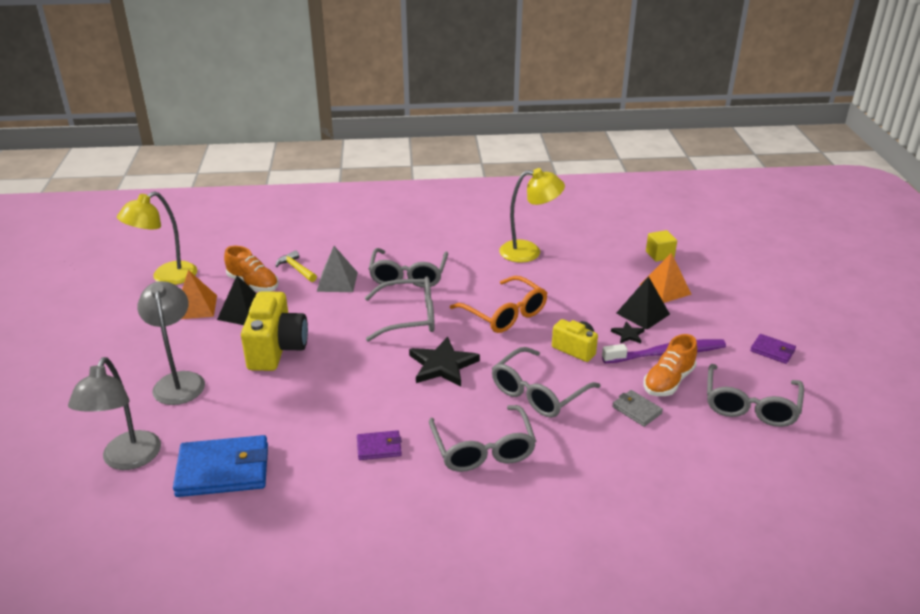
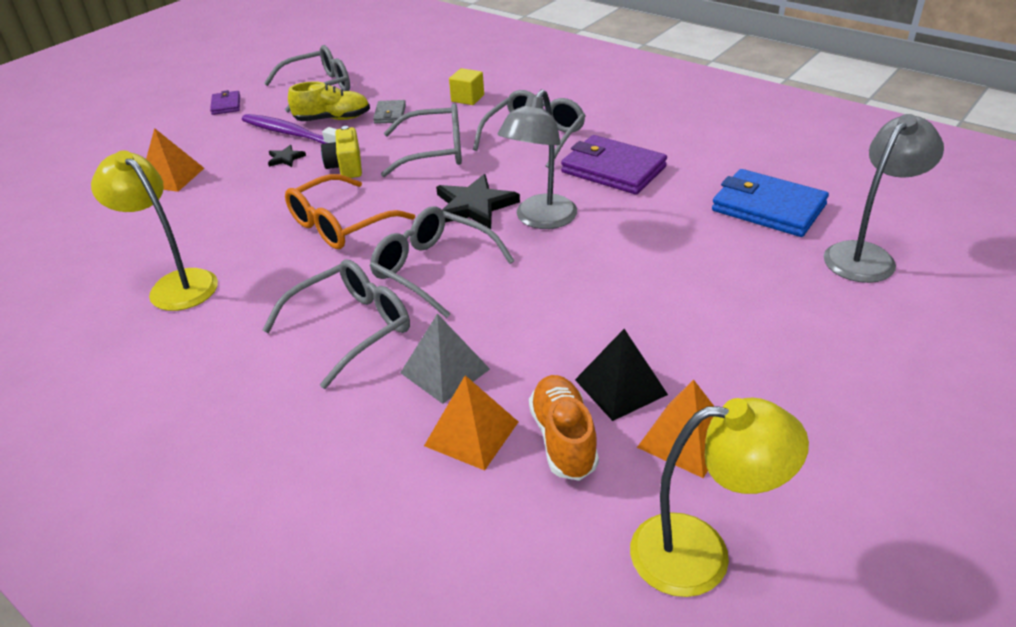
camera: 135 degrees left, 5 degrees up
(179, 381) = (772, 319): grey lamp -> grey lamp (540, 220)
(276, 349) = (622, 304): yellow camera -> none
(296, 269) = (471, 433): yellow hammer -> orange pyramid
(379, 447) = (613, 170): purple wallet -> purple wallet, size x1.97
(505, 314) = (340, 224): orange glasses -> orange glasses turned 135 degrees counterclockwise
(643, 313) = (237, 167): black pyramid -> none
(659, 255) = (89, 209): yellow cube -> yellow cube (467, 98)
(668, 381) = (333, 119): orange shoe -> yellow shoe

